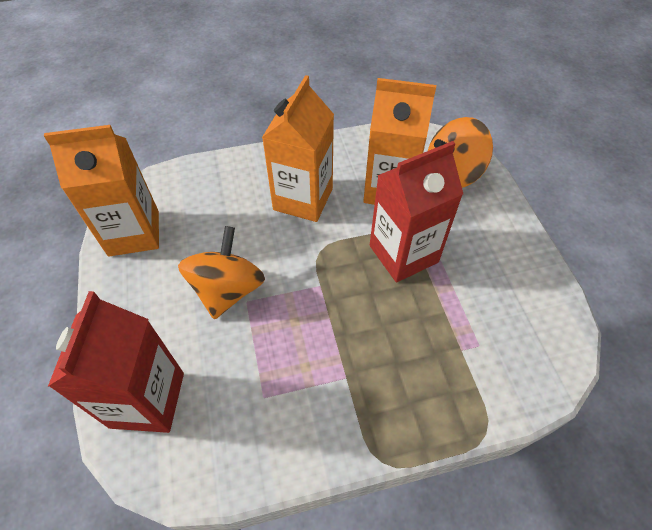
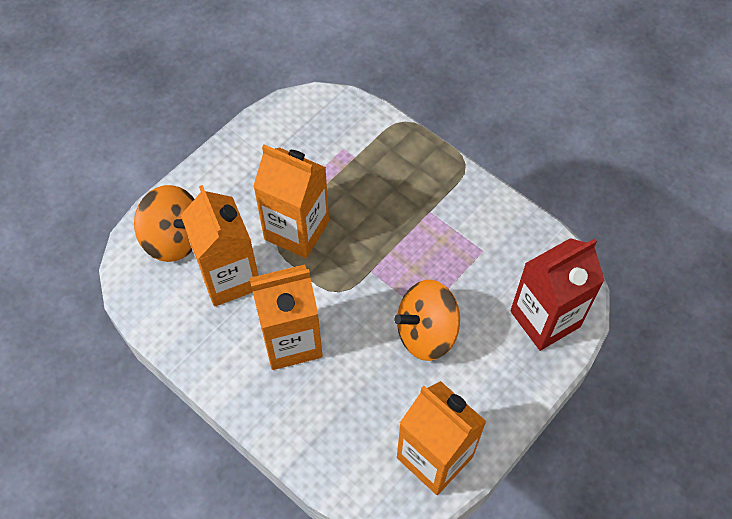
camera: 125 degrees left, 5 degrees up
(403, 254) = (296, 230): red carton -> orange carton

